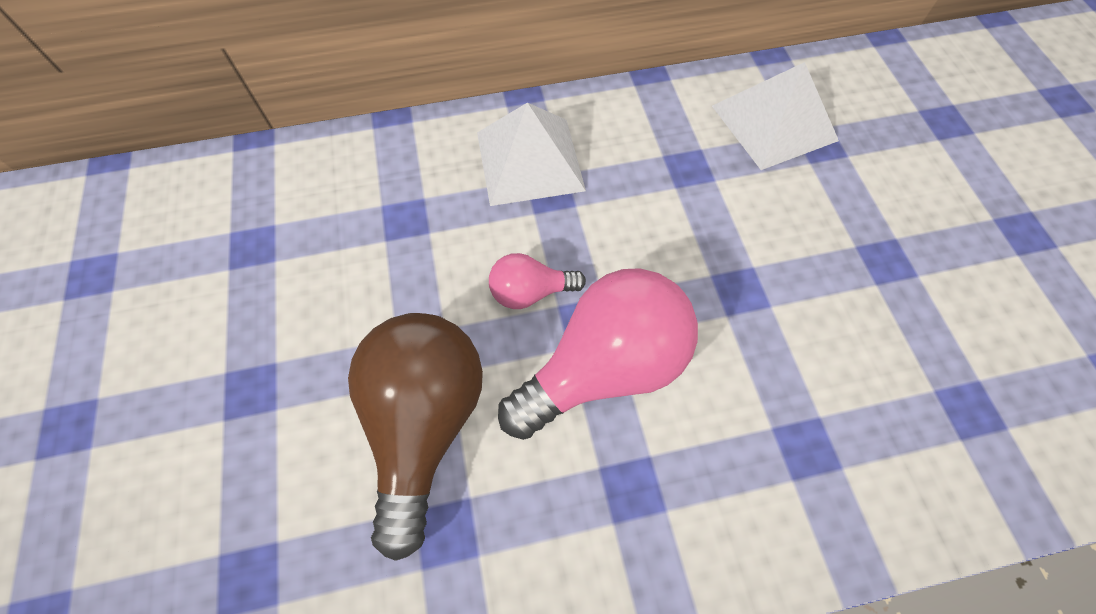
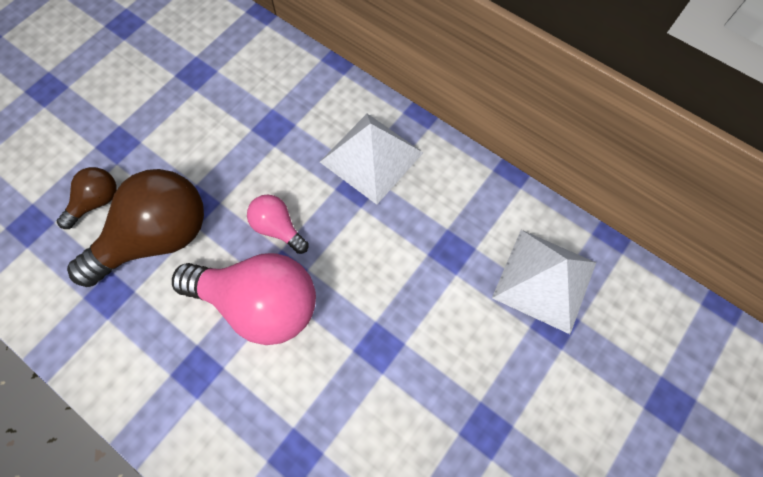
camera: 50 degrees right, 5 degrees up
(304, 466) = (97, 202): none -> brown light bulb

